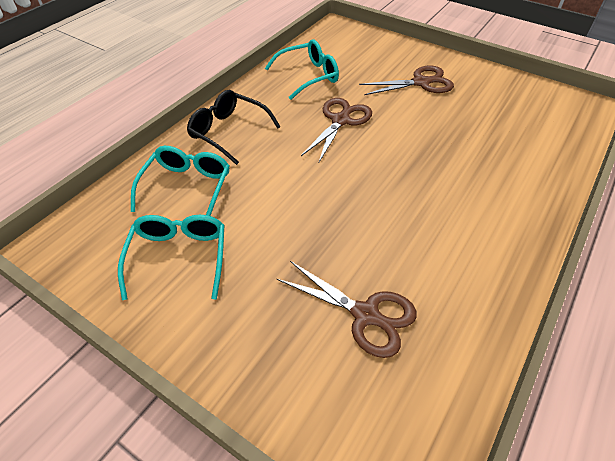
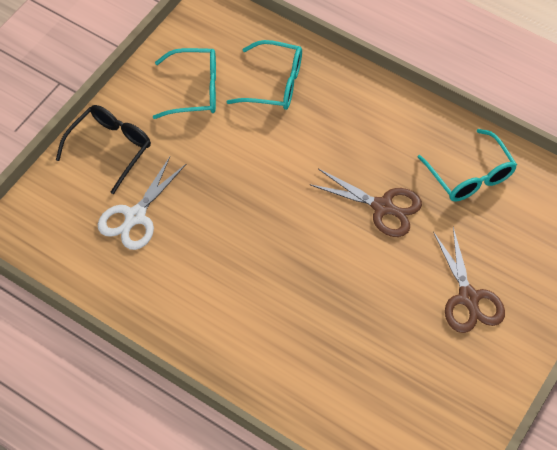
camera: 90 degrees right, 10 degrees up
(229, 132) = (356, 107): black glasses -> black glasses (110, 148)
(365, 314) = (135, 216): brown scissors -> white scissors

